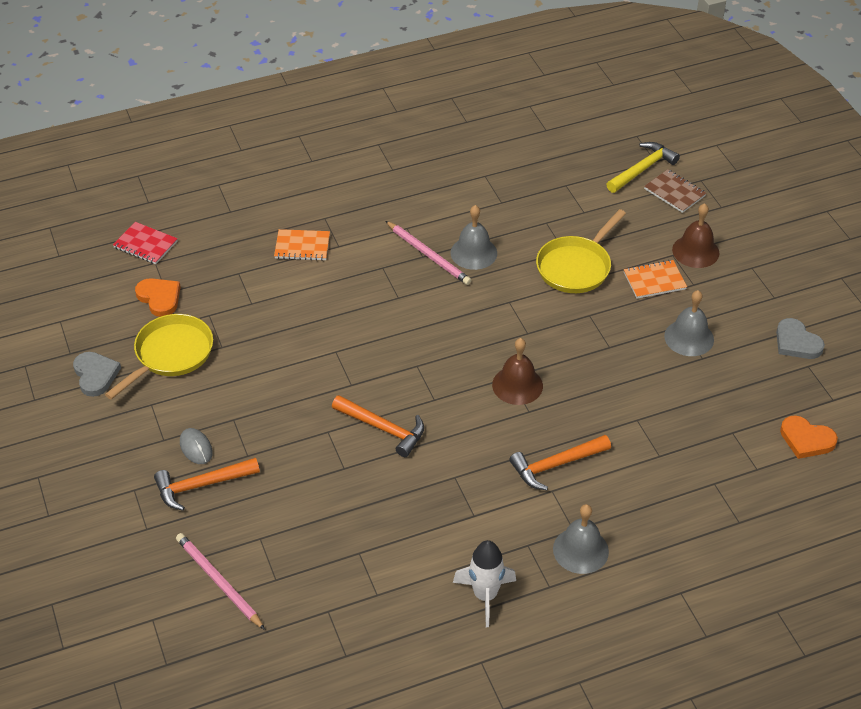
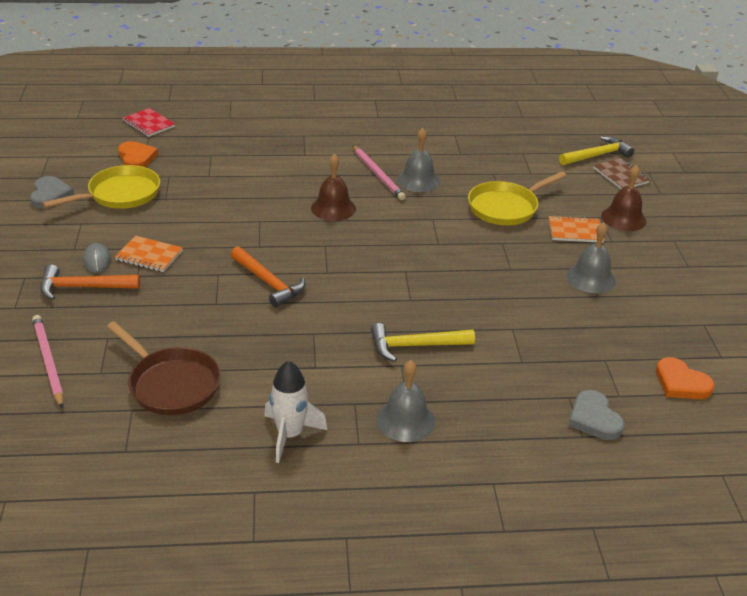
camera: 15 degrees right, 10 degrees down
(302, 246) = (274, 149): orange notebook -> orange notebook (149, 255)
(349, 573) = (171, 384): none -> brown pan
(517, 385) = (409, 278): brown bell -> brown bell (333, 208)
(556, 465) = (415, 346): orange hammer -> yellow hammer
(796, 342) = (698, 304): grey heart -> grey heart (594, 418)

